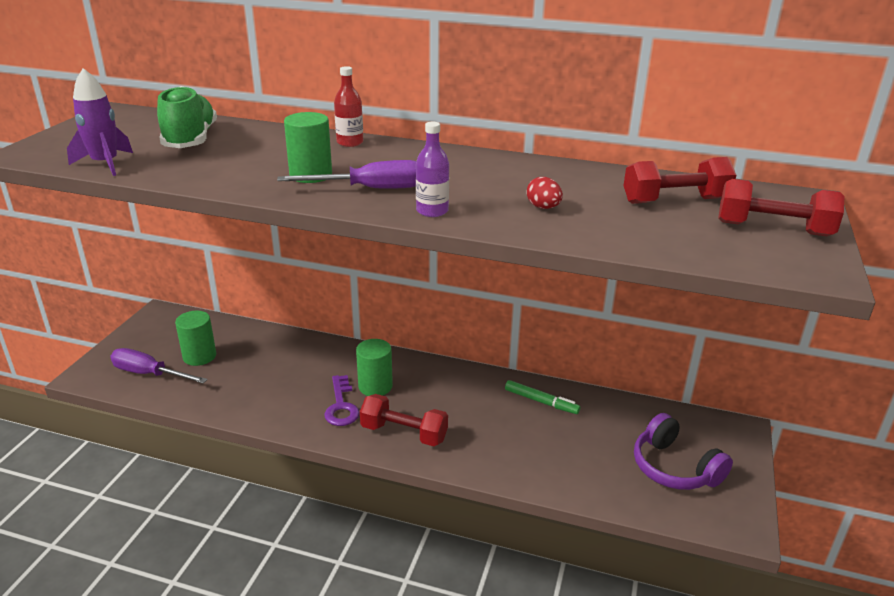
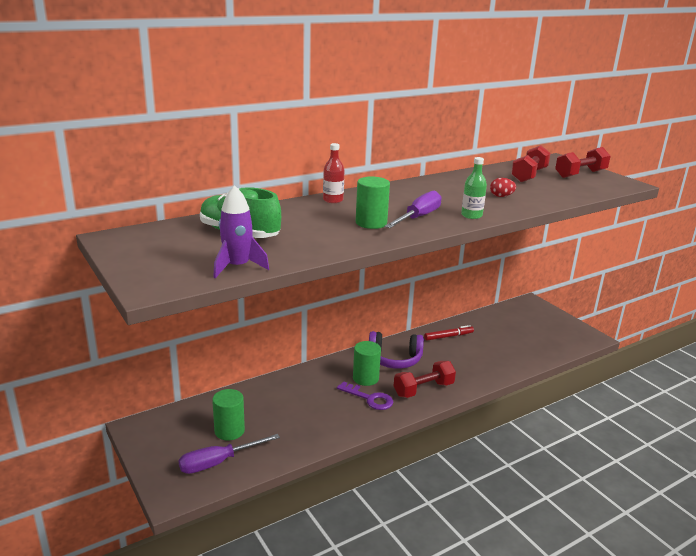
camera: 50 degrees left, 5 degrees down
(432, 211) = (471, 215): purple bottle -> green bottle
(541, 402) = (448, 336): green marker -> red marker
(674, 468) = (539, 331): purple headphones -> purple headphones (394, 359)

